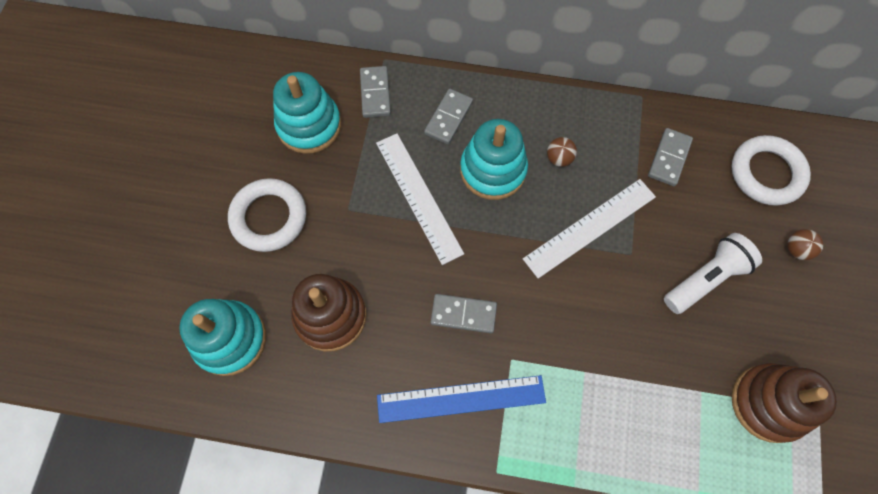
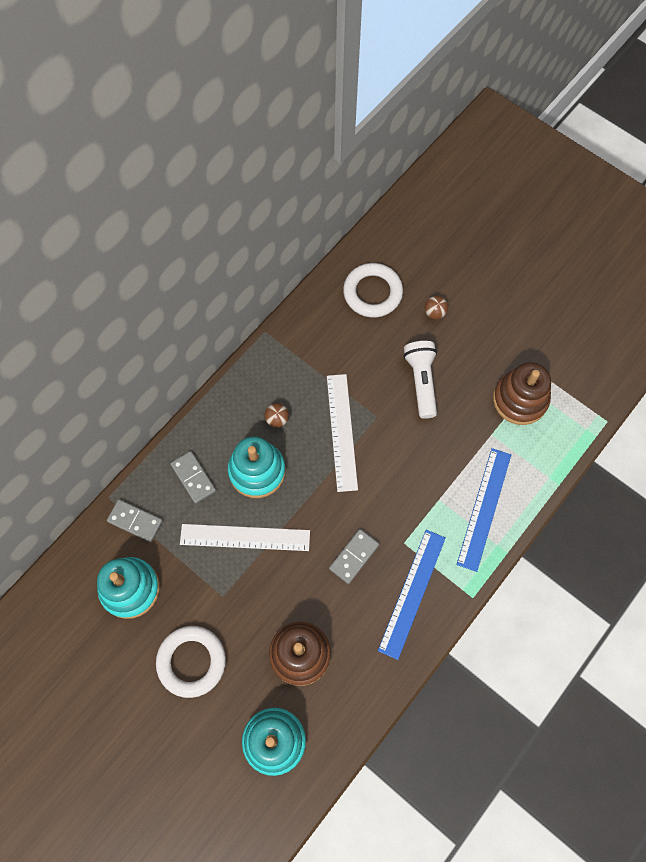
camera: 60 degrees left, 0 degrees up
(608, 430) = (484, 508): none -> blue ruler
(669, 158) = (323, 346): grey domino -> none

